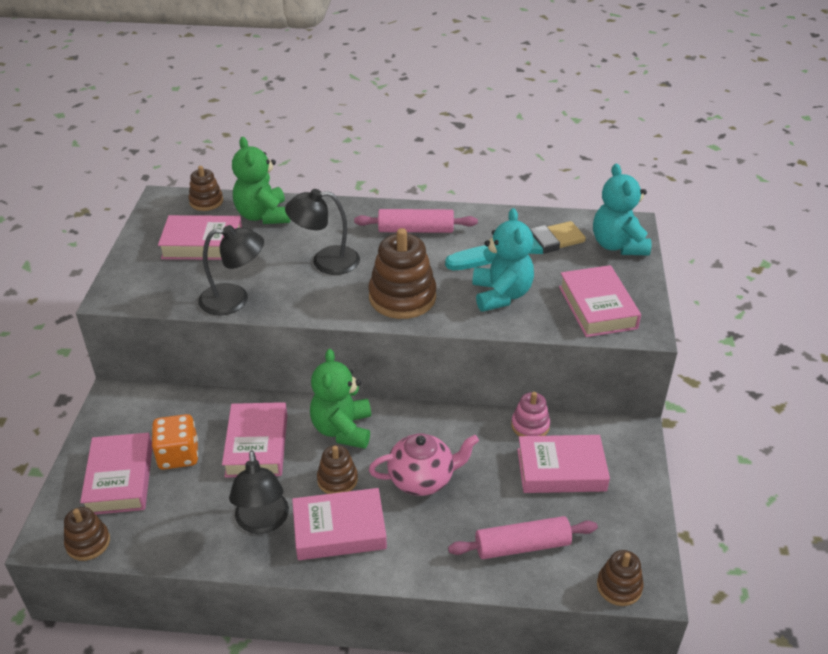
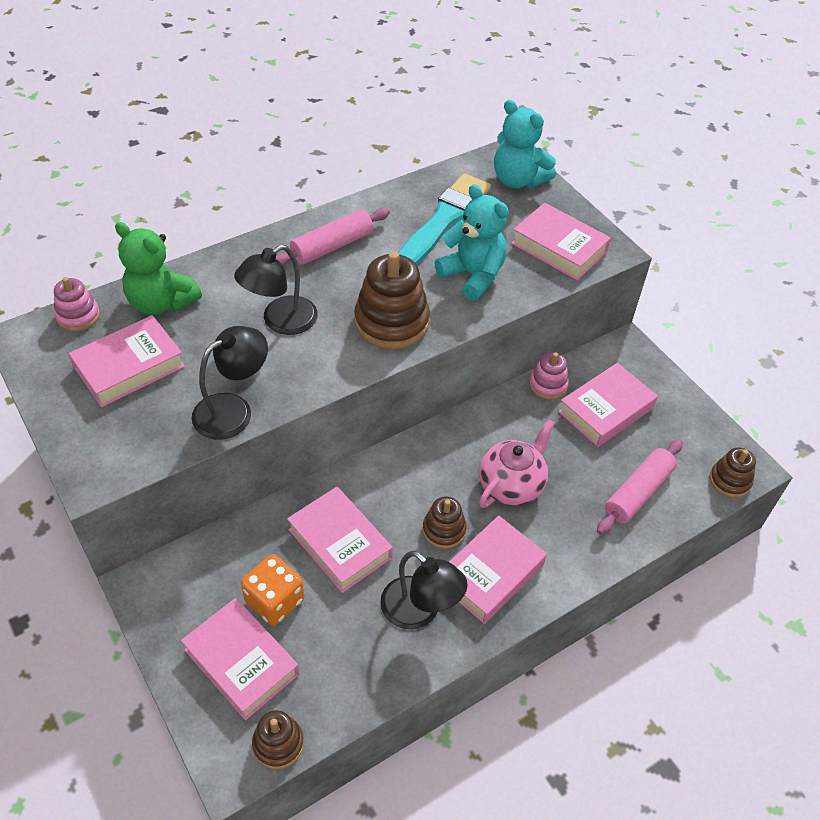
camera: 40 degrees left, 10 degrees up
(206, 201) = (78, 316): brown stacking toy -> pink stacking toy
(342, 429) = (401, 481): green teddy bear -> none

